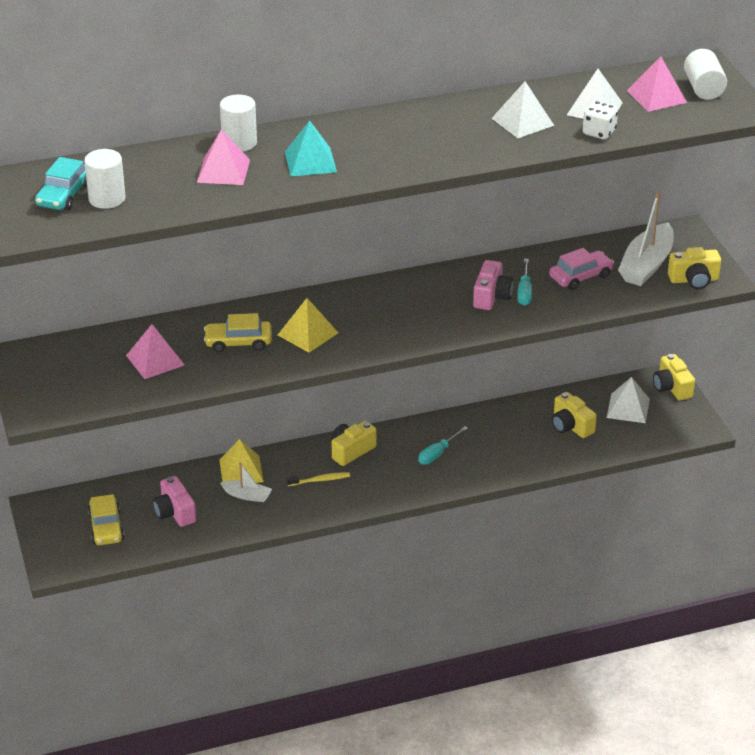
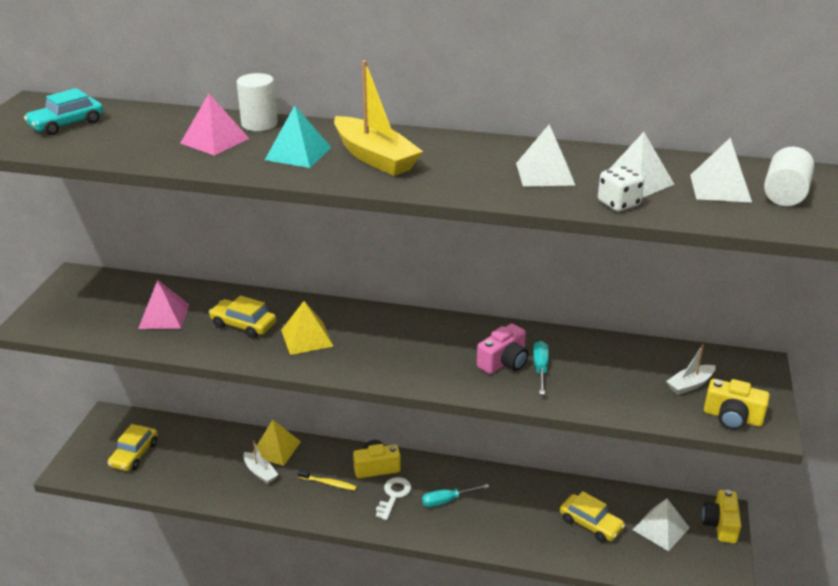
camera: 30 degrees right, 5 degrees down
(107, 199) = (92, 135): white cylinder -> none
(175, 512) = (194, 463): pink camera -> none
(377, 146) = (375, 157): none -> yellow boat
(388, 467) = (394, 495): none -> white key
(524, 292) = (540, 368): turquoise screwdriver -> turquoise screwdriver turned 150 degrees clockwise
(571, 426) = (590, 524): yellow camera -> yellow car
(580, 276) = (610, 373): pink car -> none
(646, 265) = (690, 385): white boat -> white boat, size x0.53
(656, 96) = (720, 188): pink pyramid -> white pyramid

